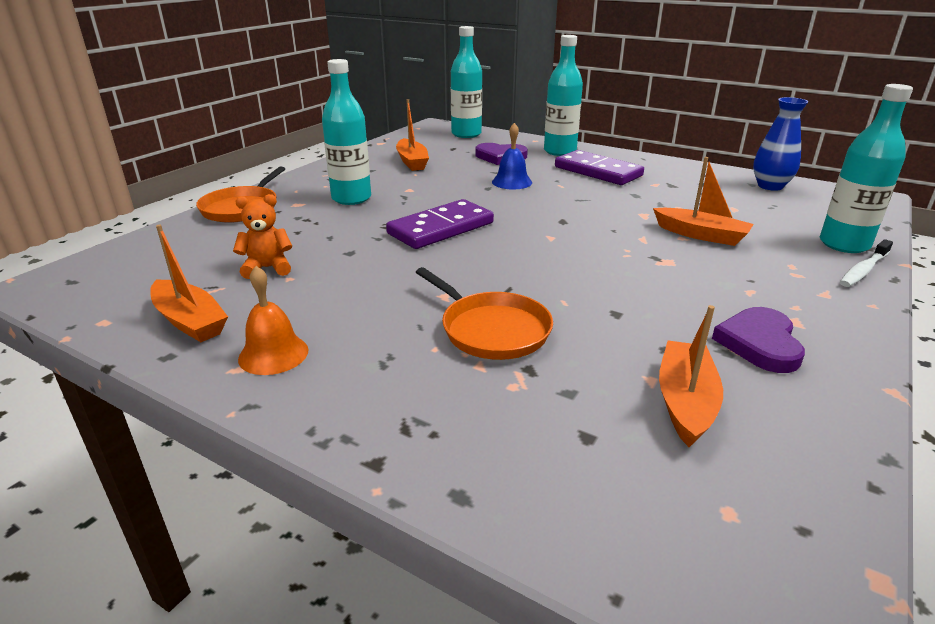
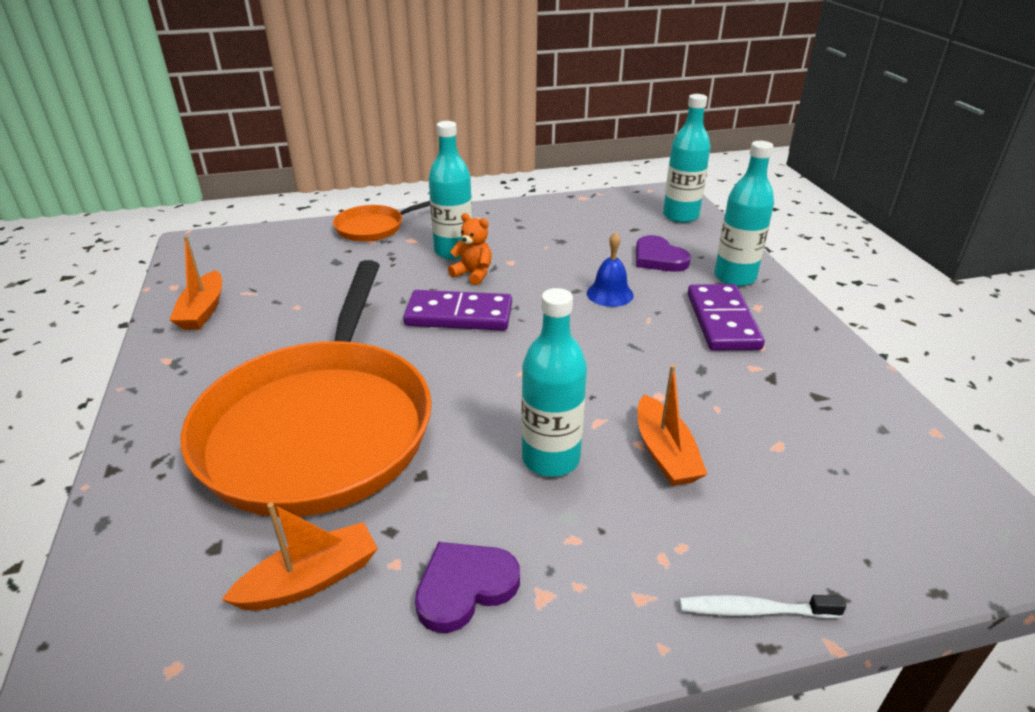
camera: 45 degrees right, 5 degrees up
(267, 268) = (300, 291): orange teddy bear -> orange teddy bear (473, 274)
(273, 354) = (195, 361): orange bell -> none
(412, 162) = (568, 231): orange boat -> none
(492, 330) = (320, 427): orange pan -> orange pan, size x2.28
(770, 186) = (902, 445): blue vase -> none
(844, 244) = (810, 569): turquoise bottle -> turquoise bottle (550, 458)

